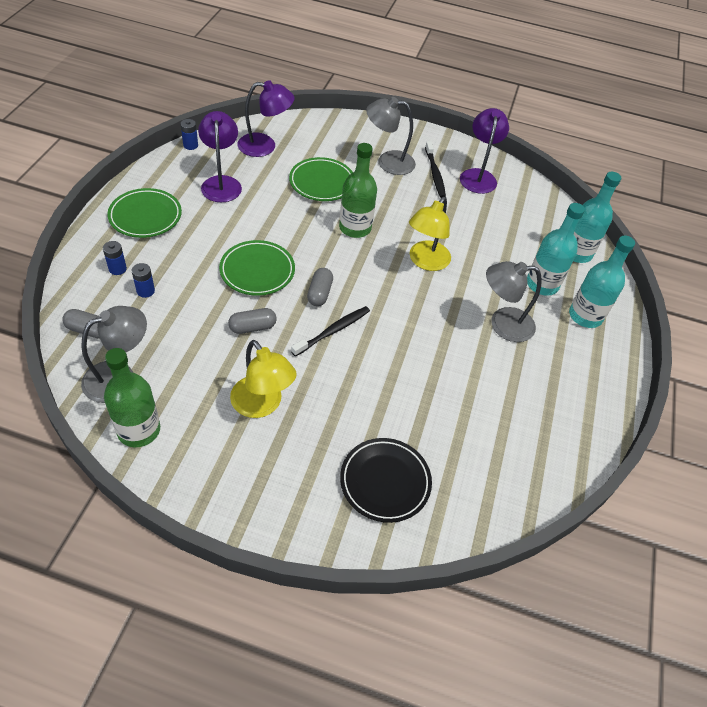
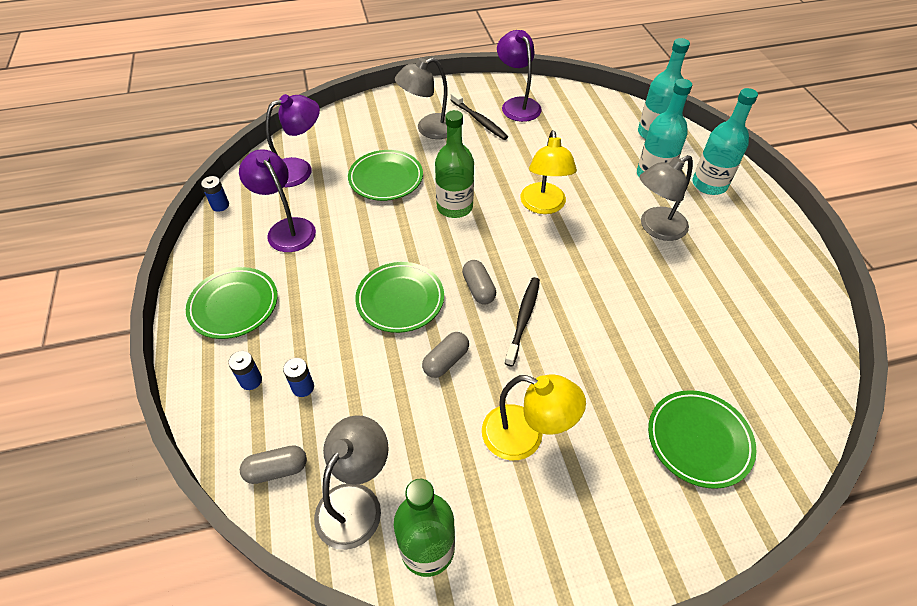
camera: 25 degrees left, 0 degrees up
(385, 481) = (698, 440): black plate -> green plate

